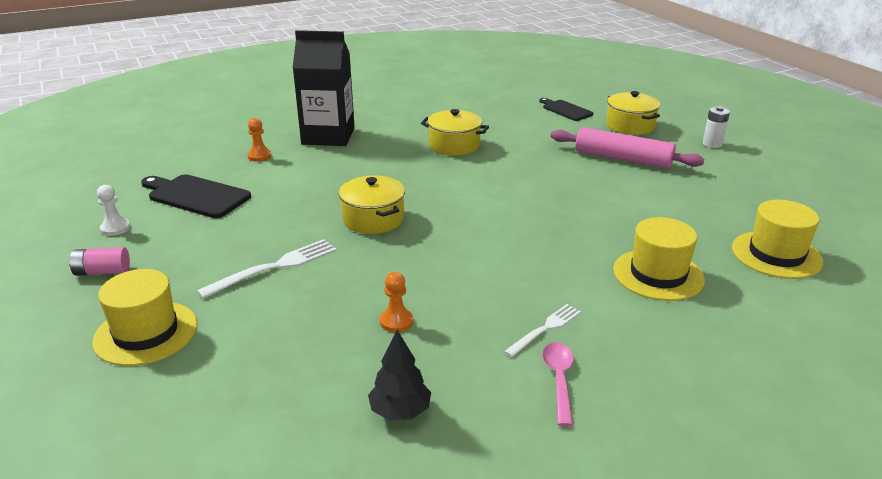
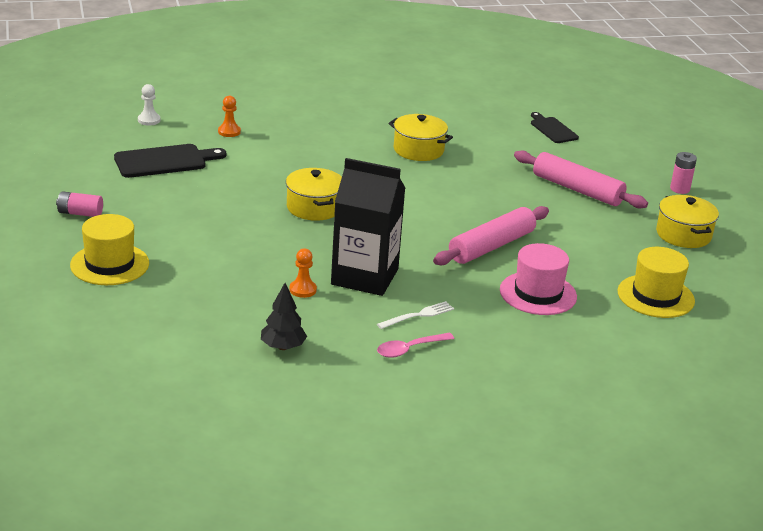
camera: 10 degrees right, 0 degrees up
(115, 228) = (93, 179): white pawn -> white pawn (149, 120)
(196, 196) = (164, 161): black cutting board -> black cutting board turned 120 degrees clockwise
(275, 267) = (219, 233): white fork -> none
(328, 136) = (300, 121): black carton -> black carton (364, 277)
(559, 380) = (409, 349): pink spoon -> pink spoon turned 135 degrees counterclockwise
(578, 229) = (491, 246): none -> pink rolling pin
(630, 126) = (609, 157): yellow pot -> yellow pot (683, 234)
(658, 274) = (538, 293): yellow hat -> pink hat
(712, 144) = (680, 189): white battery -> pink battery

